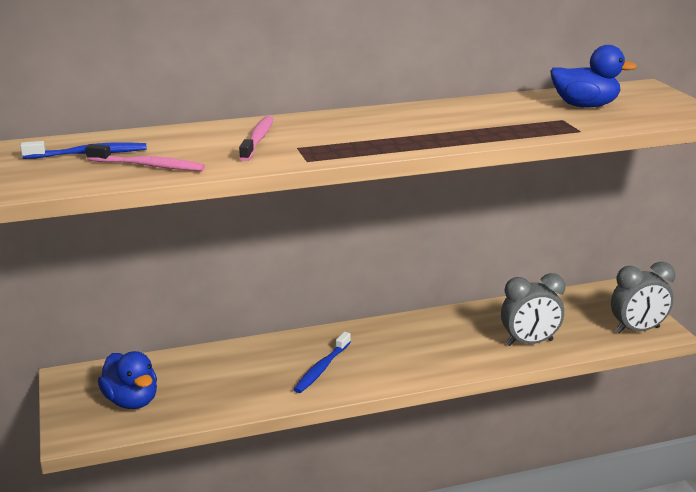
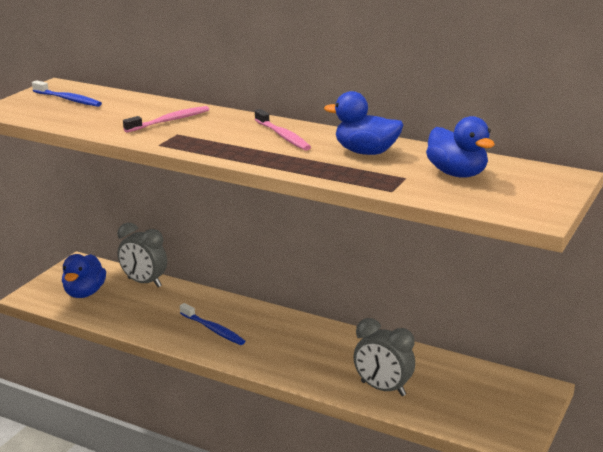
camera: 45 degrees right, 0 degrees up
(148, 166) = (75, 117): pink toothbrush -> pink toothbrush (283, 136)
(322, 368) = (213, 329): blue toothbrush -> blue toothbrush turned 120 degrees counterclockwise
(487, 112) = (366, 152): none -> blue duck
(637, 330) = (492, 428): grey clock -> grey clock (144, 282)

